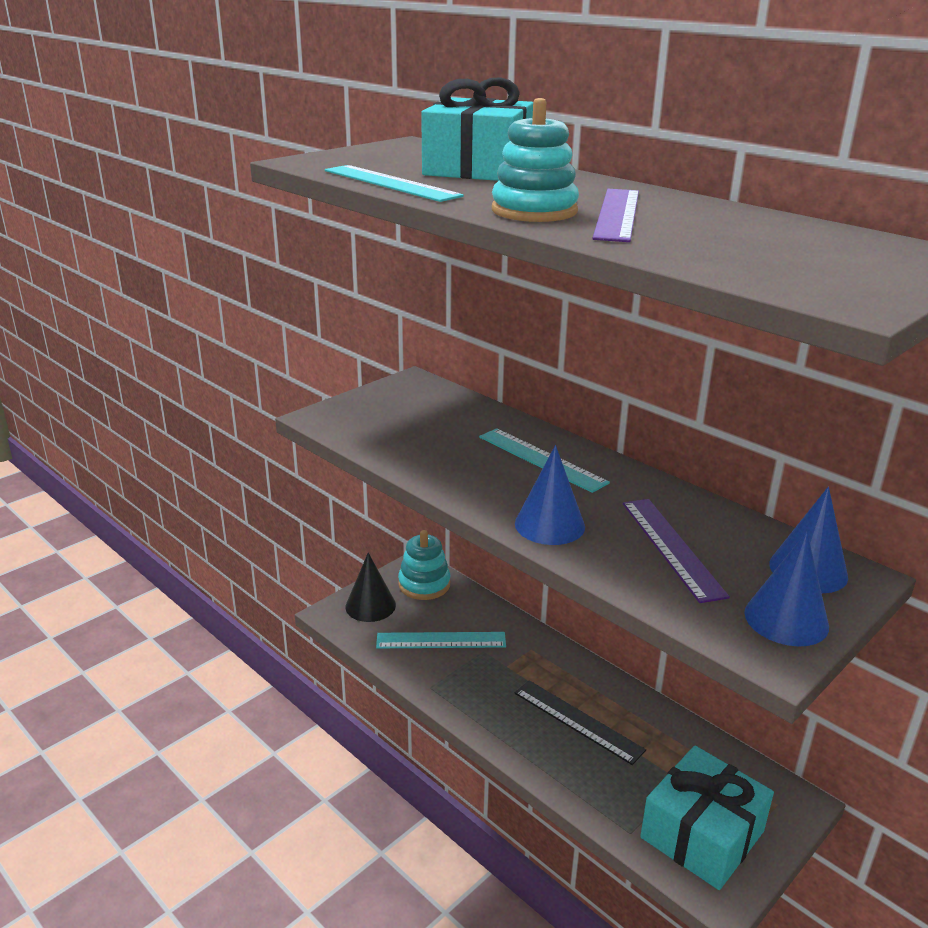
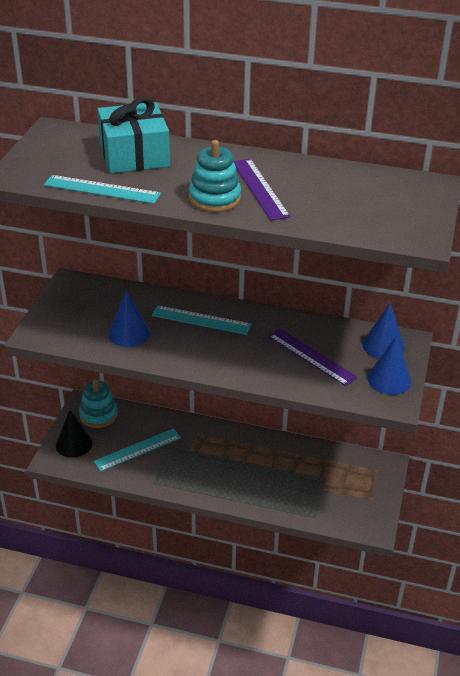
camera: 30 degrees left, 10 degrees up
(549, 525) = (239, 365): blue cone -> blue cone (129, 333)
(577, 721) = (251, 467): black ruler -> none
(702, 834) = (350, 502): turquoise gift -> none

